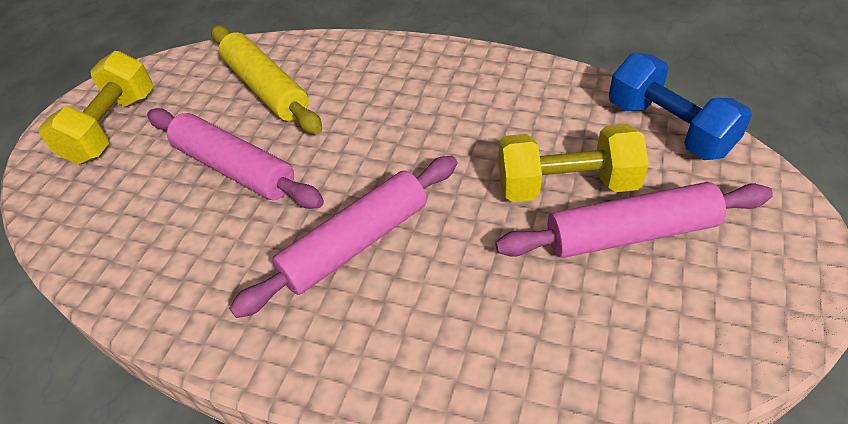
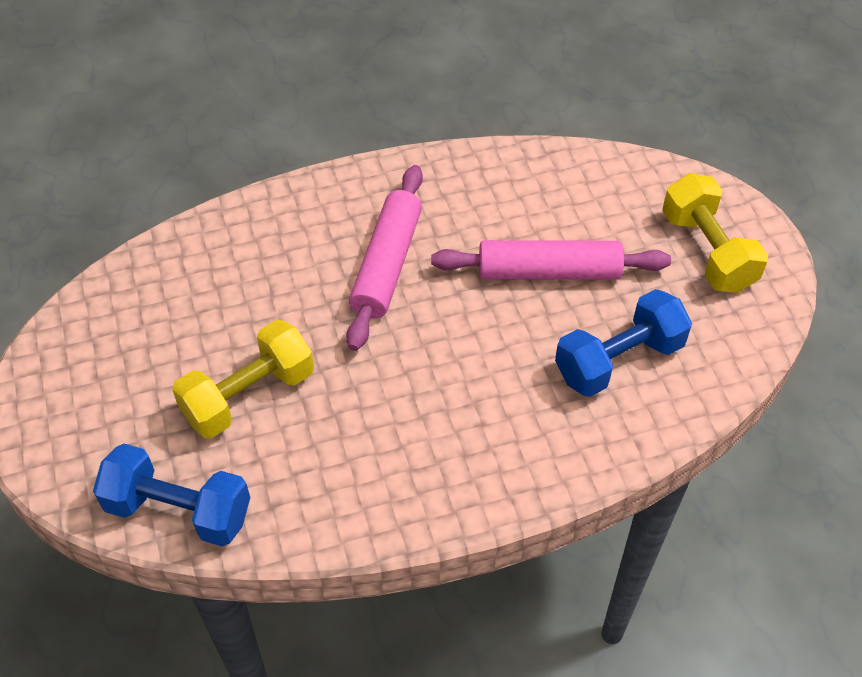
camera: 140 degrees right, 5 degrees up
(266, 89) = (618, 360): yellow rolling pin -> blue dumbbell
(630, 233) = (175, 376): pink rolling pin -> none

